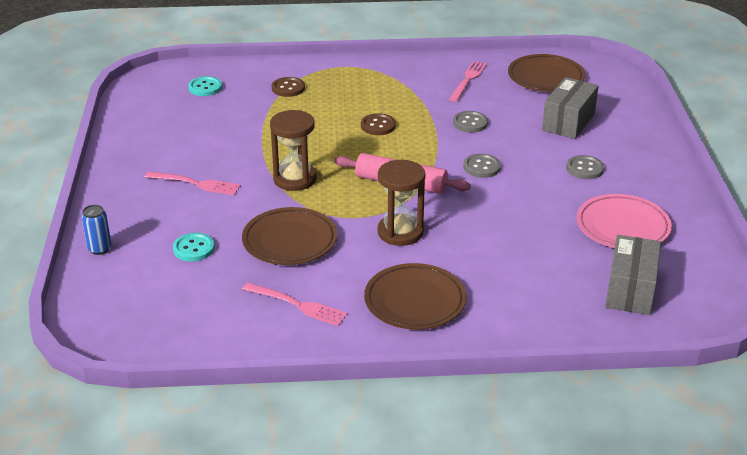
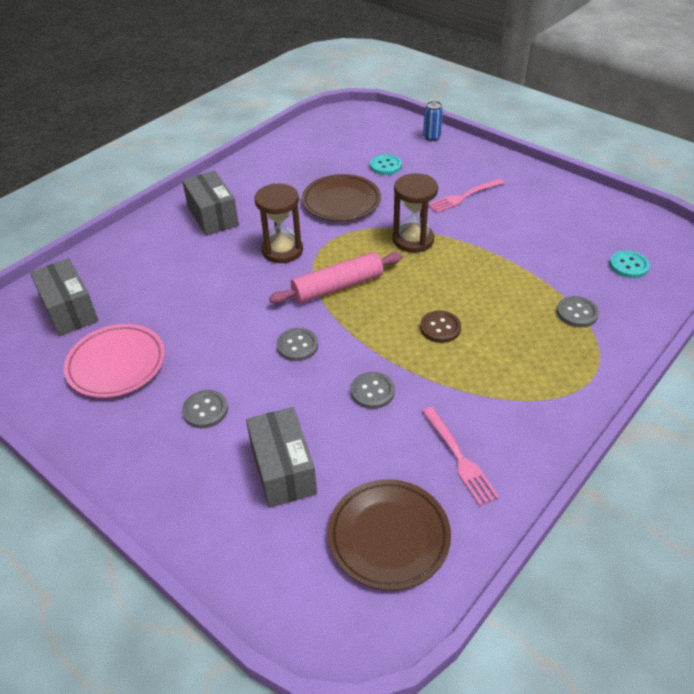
camera: 135 degrees right, 10 degrees up
(288, 88) = (577, 313): brown button -> grey button
(297, 305) = (278, 176): pink fork -> none
(415, 301) = (213, 216): brown plate -> grey box

